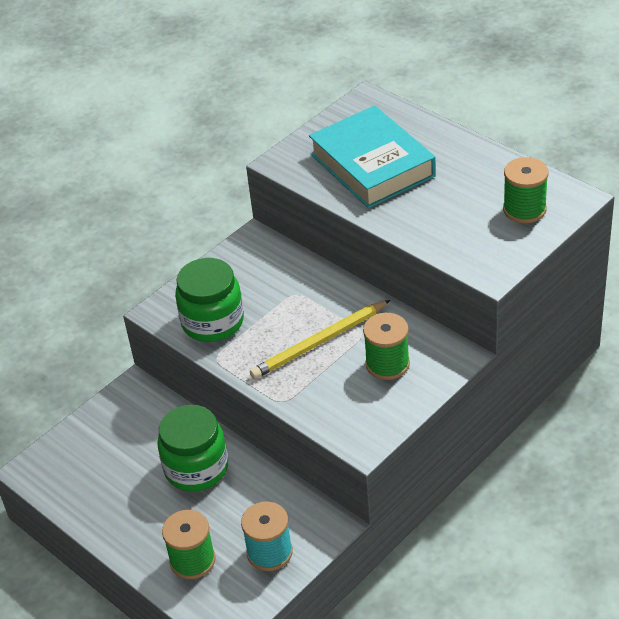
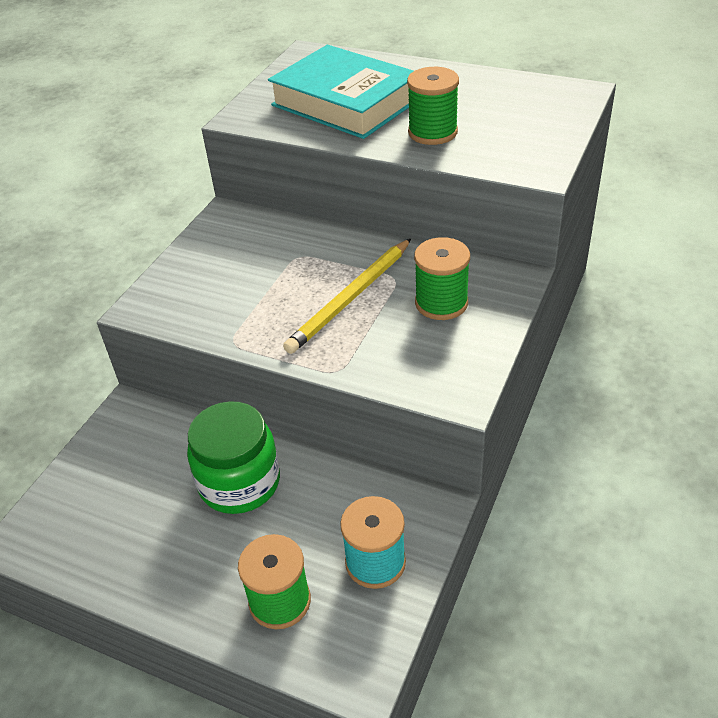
camera: 20 degrees left, 0 degrees up
(213, 322) = (212, 305): green jar -> none
(524, 209) = (534, 109): green spool -> green spool (432, 132)

